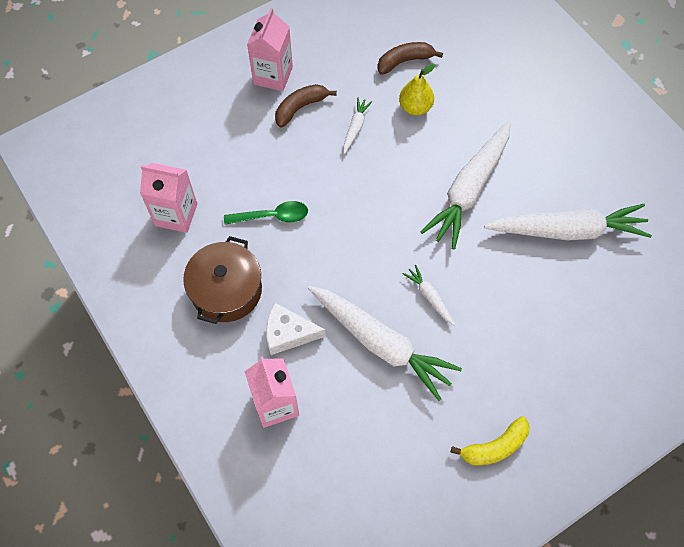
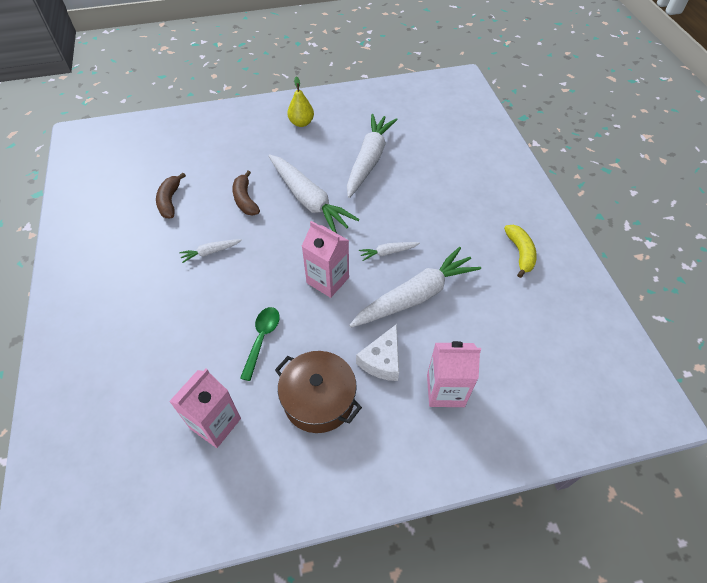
camera: 70 degrees left, 10 degrees down
(273, 75) = (116, 295): pink carton -> pink carton (327, 280)
(300, 108) = (164, 285): brown banana -> brown banana (245, 200)
(355, 128) = (211, 252): white carrot -> white carrot turned 60 degrees counterclockwise
(415, 107) = (217, 208): yellow pear -> yellow pear (301, 123)

